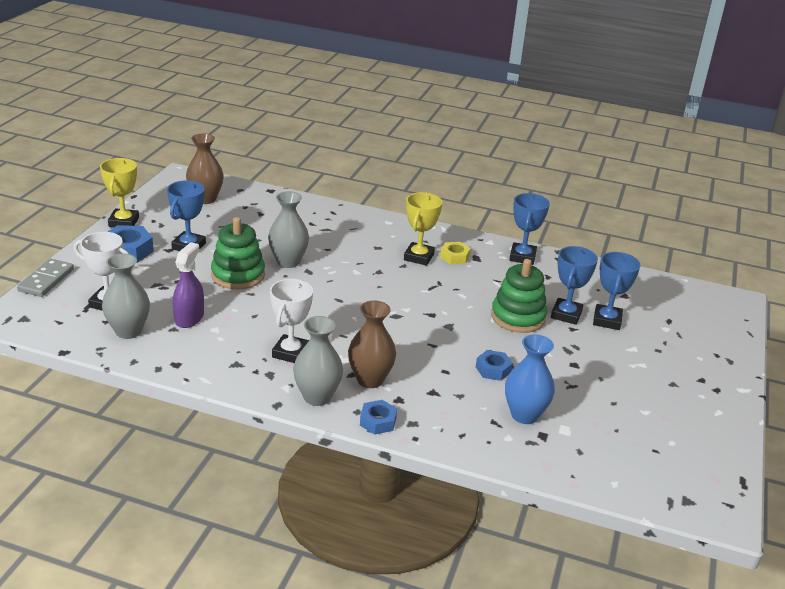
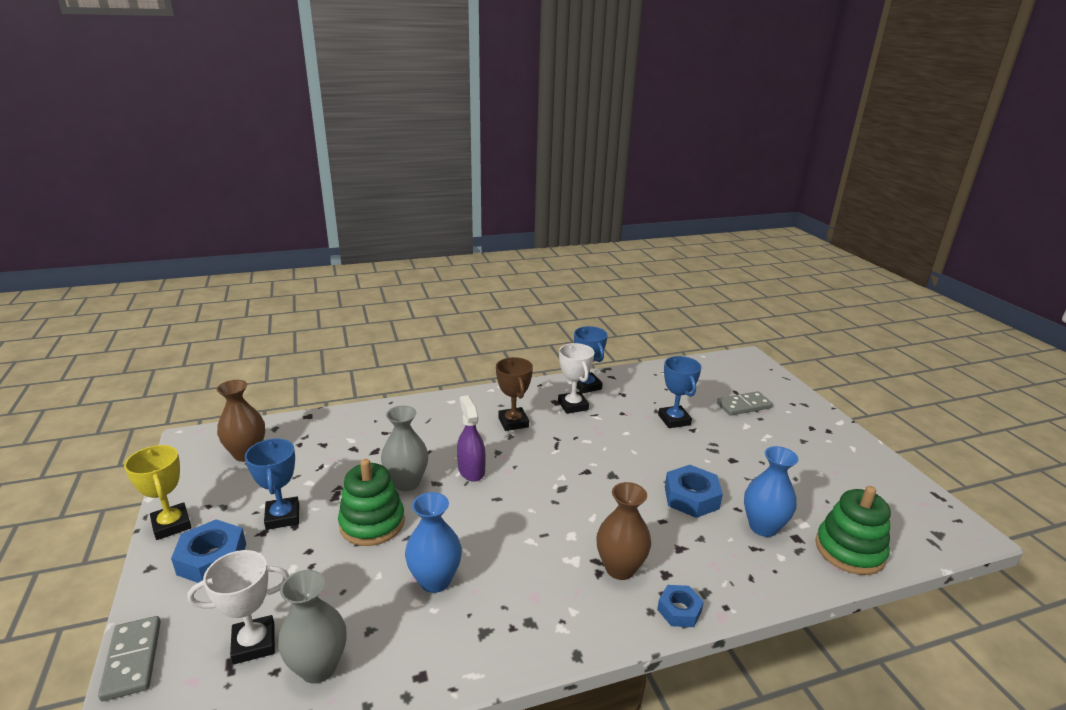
camera: 35 degrees left, 5 degrees down
(189, 318) = (373, 605): purple spray bottle -> purple spray bottle (471, 470)
(239, 324) = (435, 580): none -> blue vase
(290, 353) = (520, 583): white trophy -> white trophy (573, 405)
(317, 397) = (600, 619): grey vase -> none
(419, 257) = (513, 422): yellow trophy -> brown trophy
(454, 257) = (540, 409): yellow nut -> none
(493, 369) = (691, 497): blue nut -> blue nut, size x1.61
(518, 317) = (648, 439): green stacking toy -> green stacking toy (849, 550)
(607, 320) = (703, 411): blue trophy -> none
(657, 334) = (743, 405): none -> grey domino

